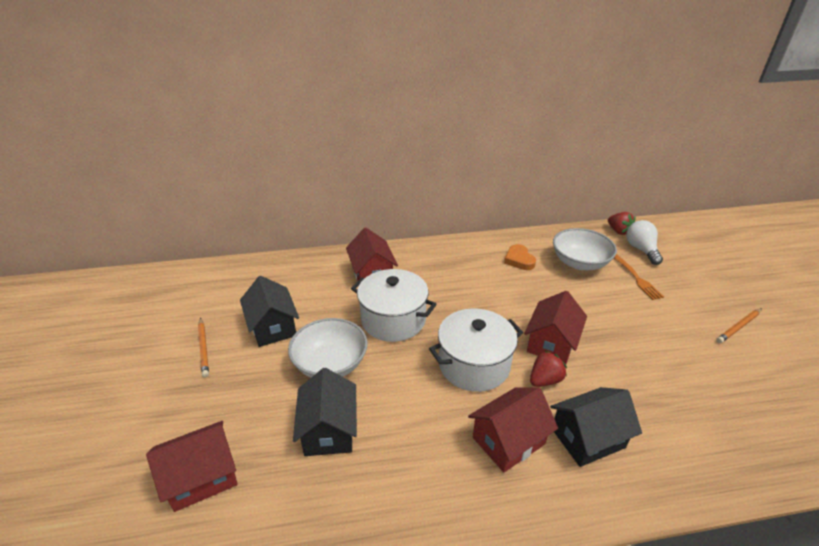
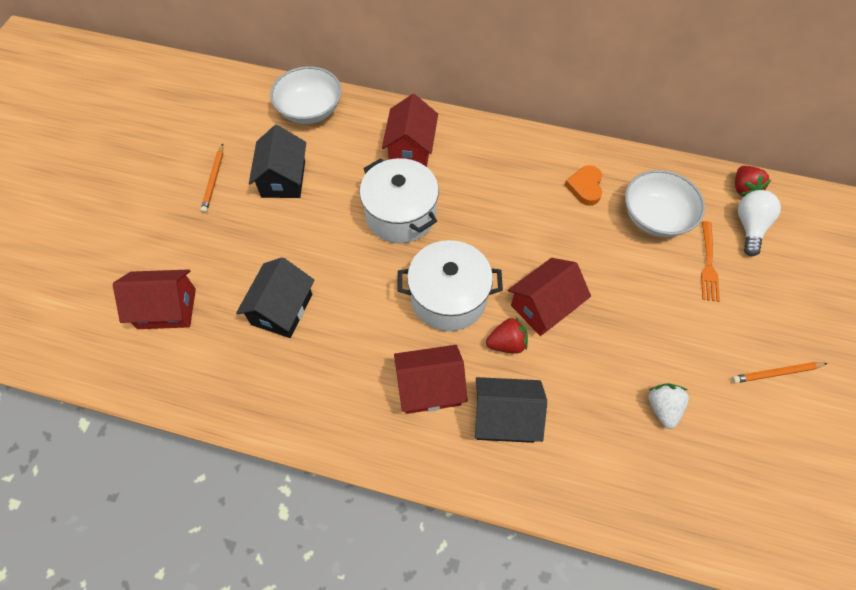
camera: 25 degrees right, 25 degrees up
(330, 364) = (315, 242): white bowl -> white bowl (310, 110)
(692, 379) = (662, 408): none -> white strawberry

